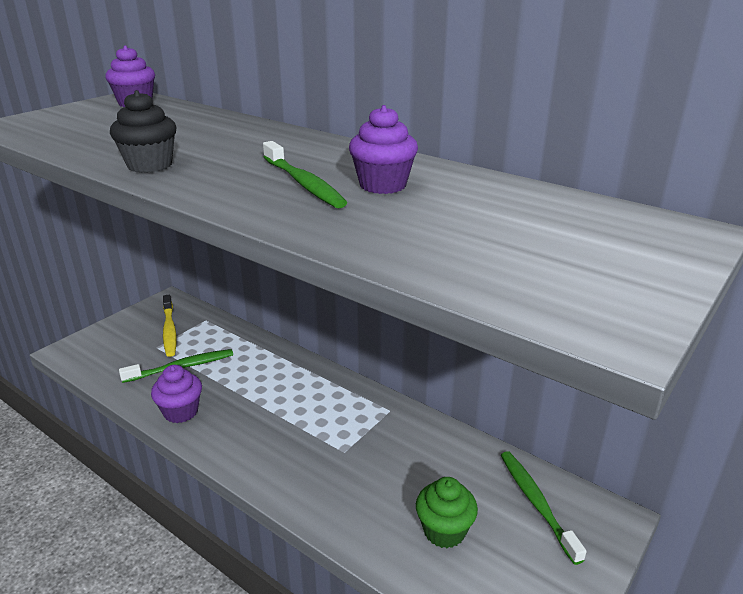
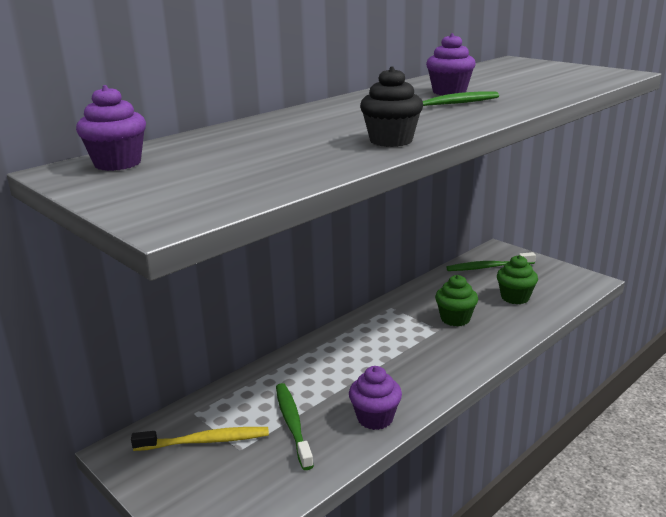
camera: 80 degrees left, 5 degrees down
(370, 465) = (455, 319): none -> green cupcake

